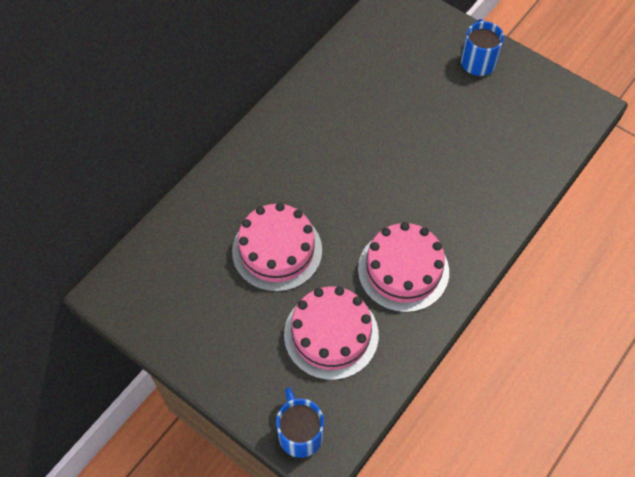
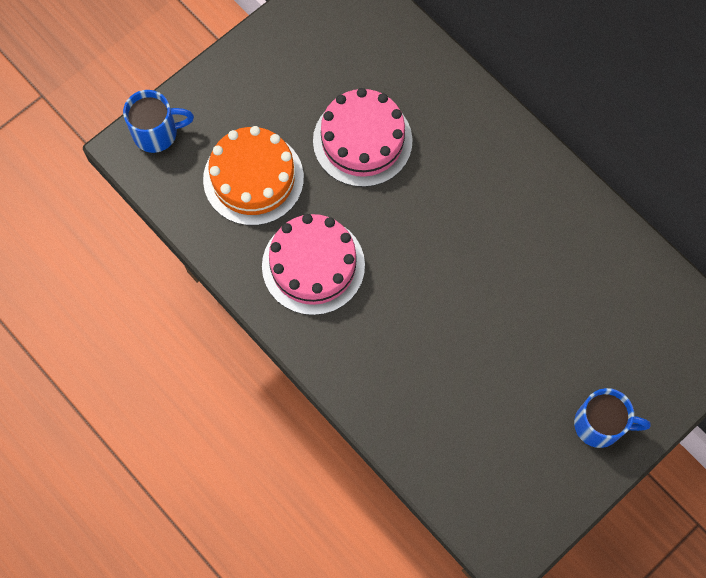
camera: 100 degrees right, 10 degrees up
(331, 334) = (253, 178): pink cake -> orange cake

